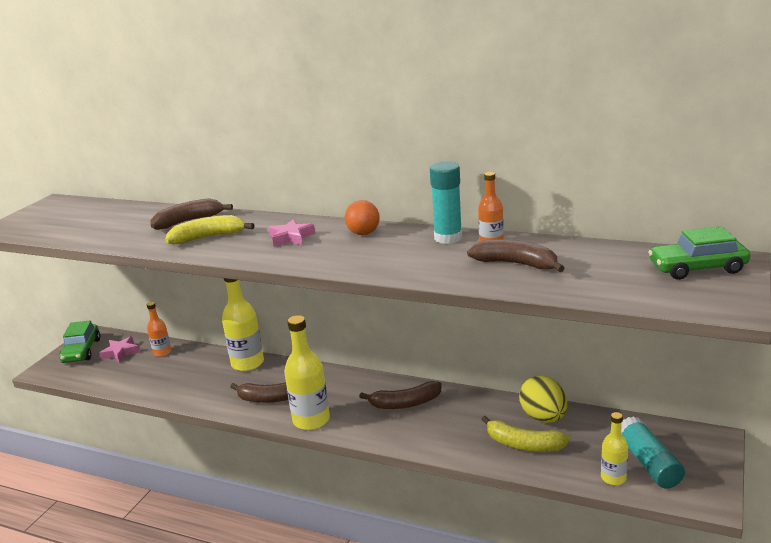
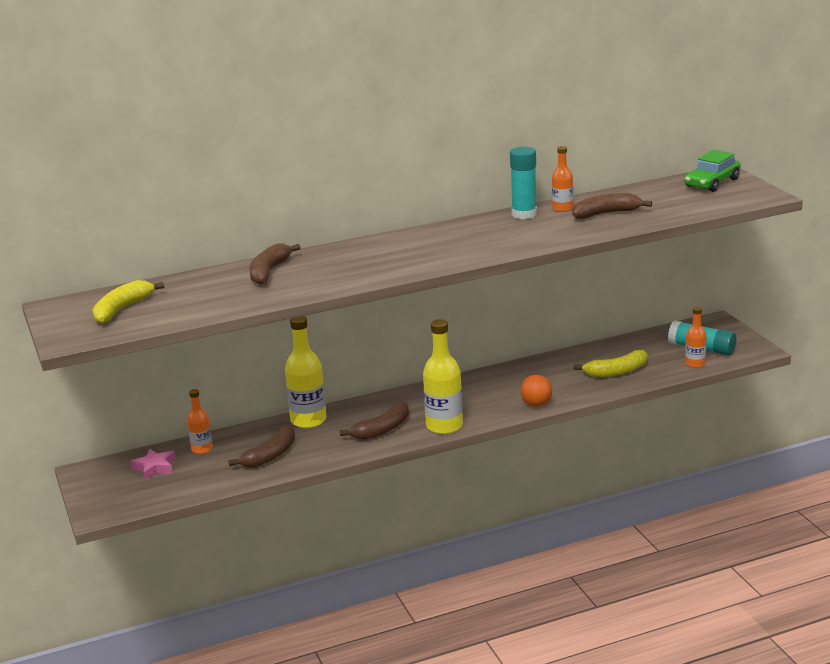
camera: 45 degrees left, 0 degrees up
(81, 351) = (104, 485): green car -> none
(208, 237) = (325, 274): yellow banana -> yellow banana (122, 309)
(291, 237) = (400, 251): pink star -> none
(363, 233) = (453, 231): orange ball -> orange ball (536, 404)
(405, 403) = (495, 387): brown banana -> brown banana (271, 455)
(543, 417) = (603, 353): yellow egg -> none
(613, 478) = (695, 363): yellow bottle -> orange bottle

